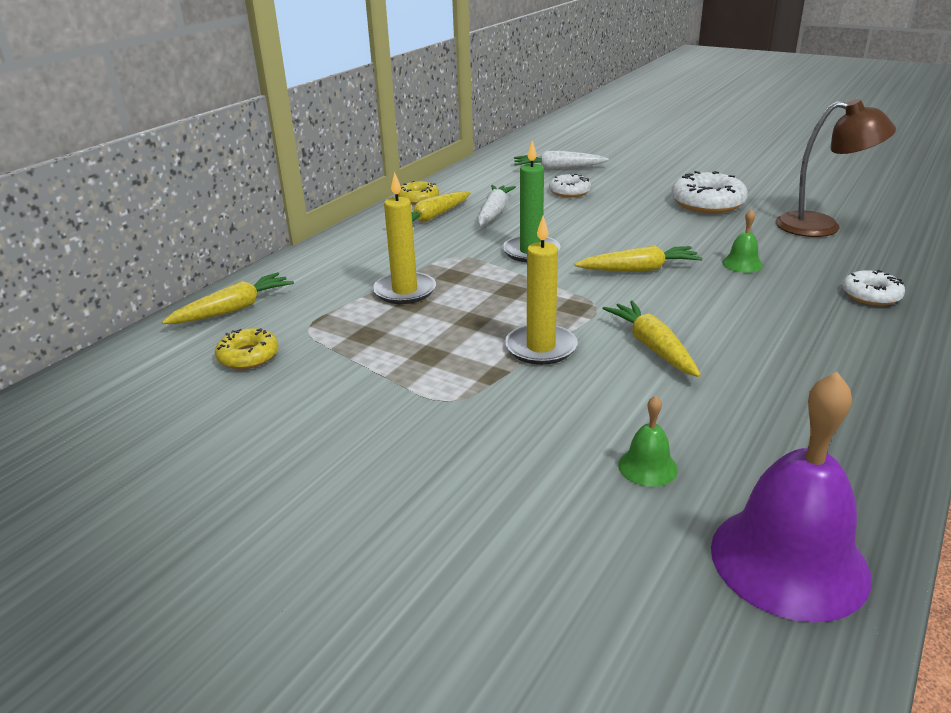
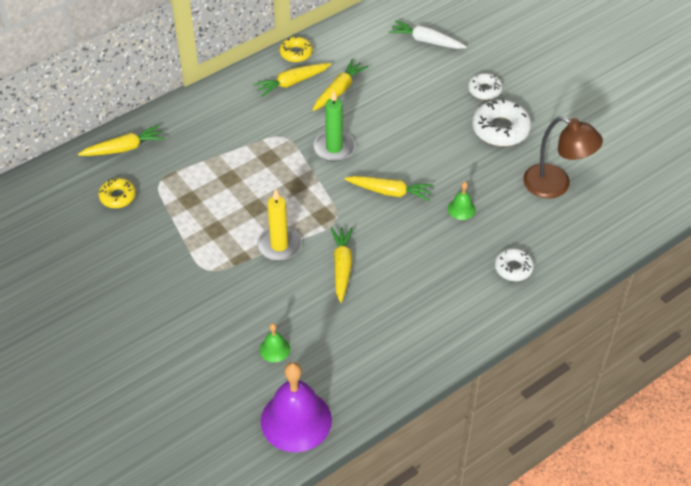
camera: 20 degrees right, 20 degrees up
(405, 291) = (231, 164): yellow candle -> none
(494, 212) = (339, 90): white carrot -> yellow carrot
(569, 192) = (411, 79): white donut -> white donut (484, 90)

